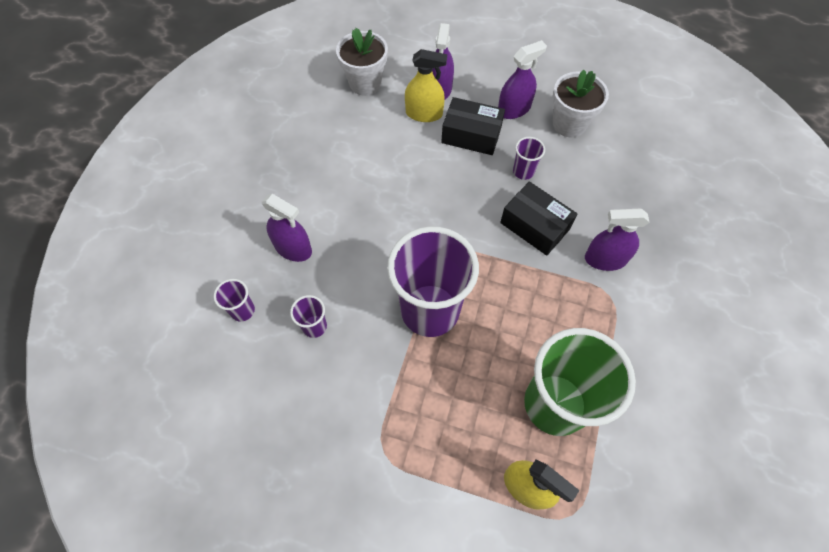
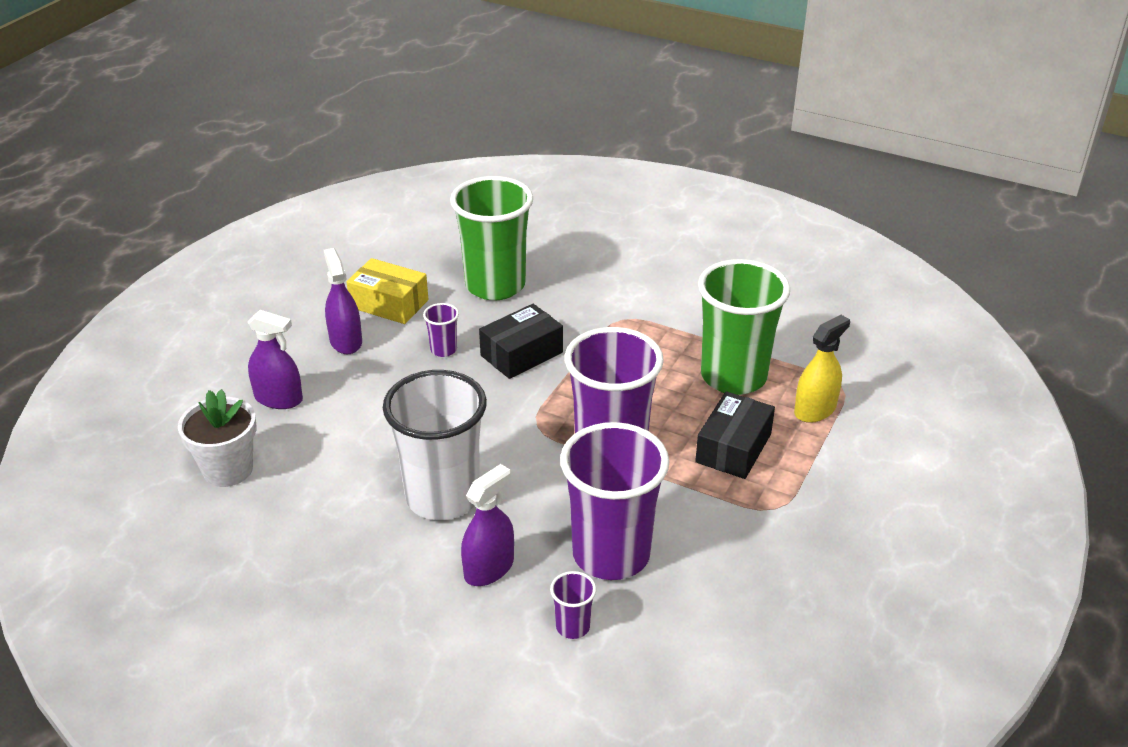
camera: 80 degrees left, 25 degrees down
(314, 326) = (611, 554): purple cup -> purple cup, size x2.41
(358, 206) = (442, 497): none -> white cup
(424, 113) = (314, 419): yellow spray bottle -> none
(471, 135) = (370, 382): black box -> black box (733, 448)
(569, 124) = (389, 304): white flower pot -> yellow box
(605, 259) = (578, 313): purple spray bottle -> none
(622, 189) = (495, 285): none -> green cup

